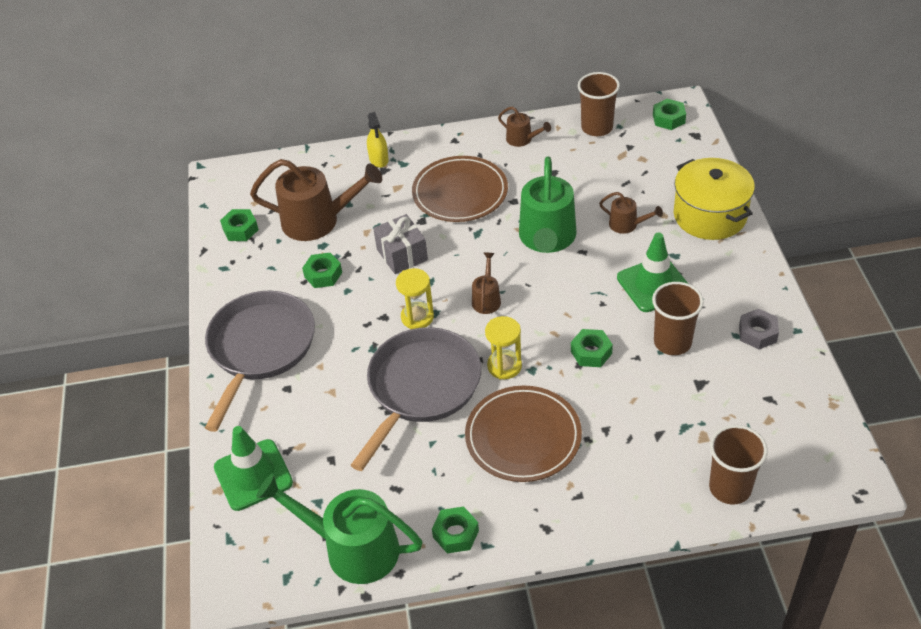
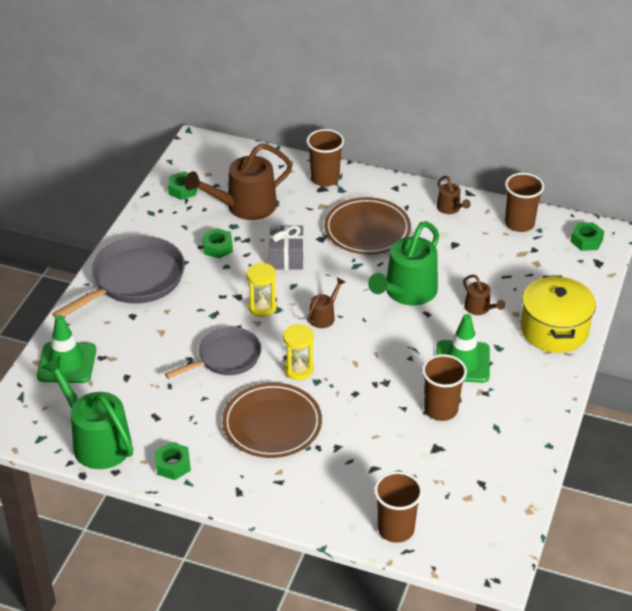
camera: 25 degrees right, 5 degrees down
(318, 221) = (244, 207): brown watering can -> brown watering can turned 120 degrees clockwise
(379, 159) = (325, 179): yellow spray bottle -> brown cup
(421, 388) = (226, 357): grey pan -> grey pan, size x0.65
(591, 352) = (371, 389): green nut -> none
(757, 333) = (514, 433): grey nut -> none

